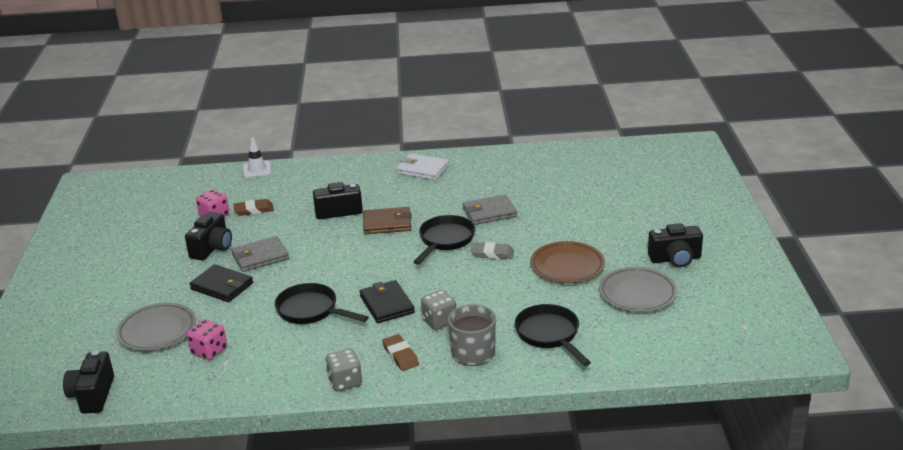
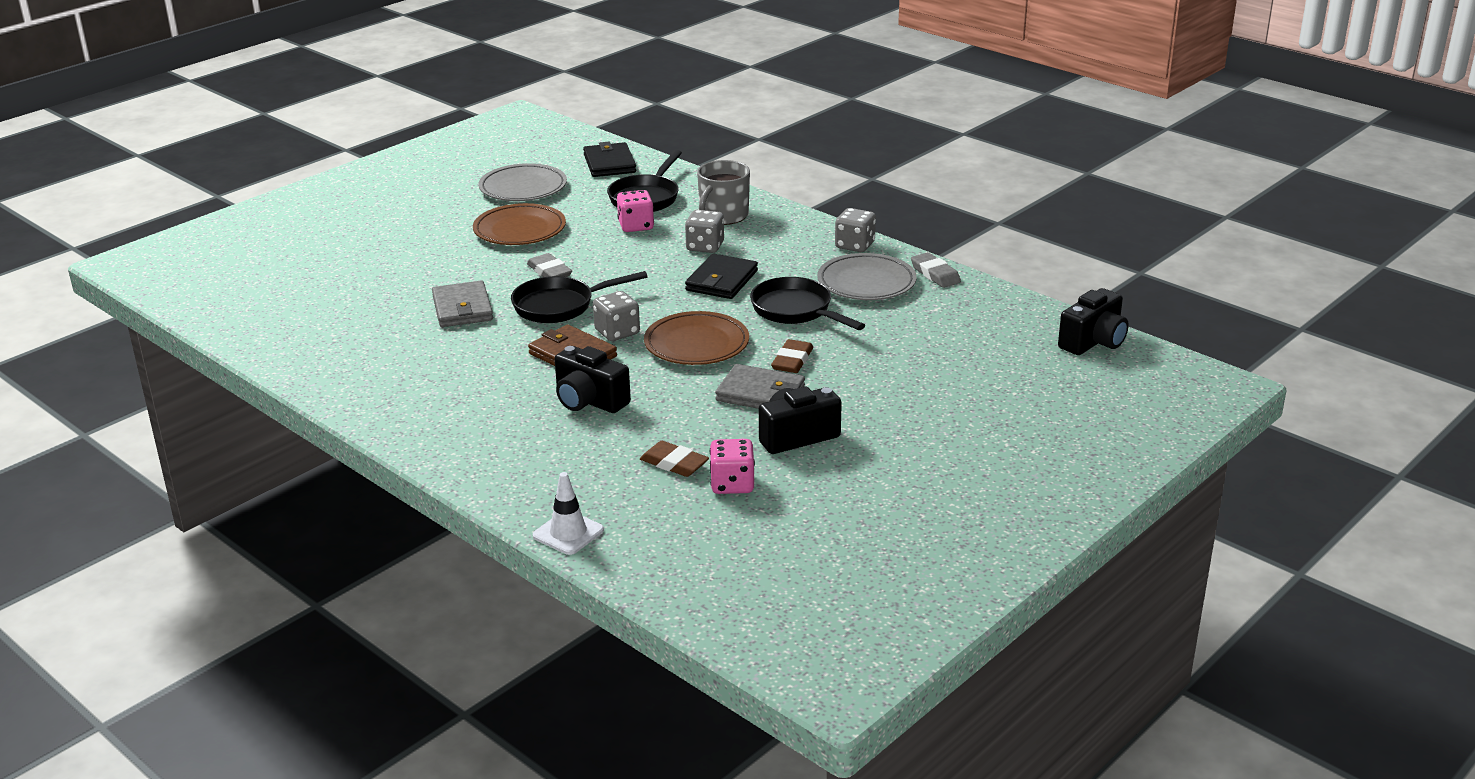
camera: 135 degrees left, 0 degrees up
(157, 331) = (970, 370): grey plate -> grey plate (866, 283)
(209, 351) = (939, 325): pink dice -> pink dice (636, 226)
(222, 286) = (846, 382): black wallet -> black wallet (609, 163)
(257, 390) = (935, 274): none -> grey eraser
(311, 311) = (795, 311): black pan -> black pan turned 150 degrees clockwise
(334, 262) = (696, 344): none -> brown plate
(387, 245) = (617, 332): none -> grey dice
(400, 355) = (781, 240): brown eraser -> brown eraser (792, 360)
(422, 169) = (402, 399): white wallet -> none
(489, 213) = (462, 308): grey wallet -> grey wallet turned 45 degrees clockwise
(675, 259) = (435, 192): black camera -> none

